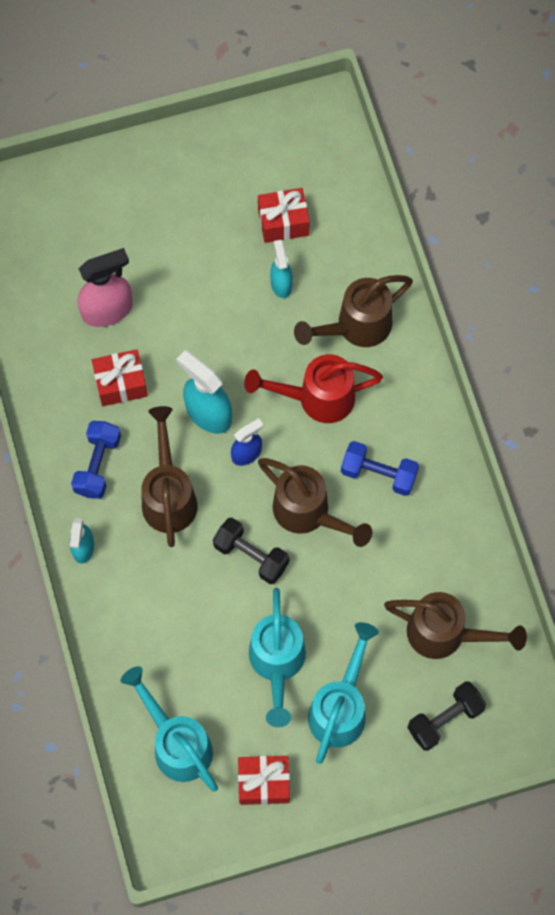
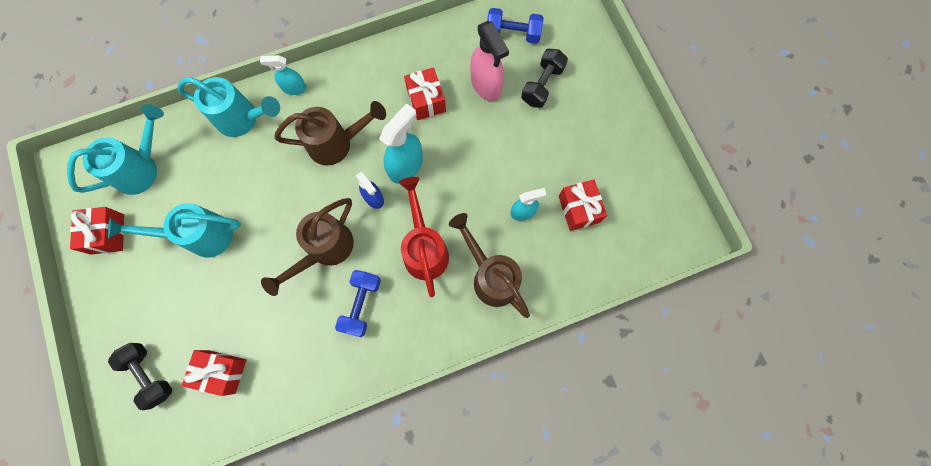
camera: 85 degrees right, 5 degrees up
(97, 465) = (359, 91): blue dumbbell -> blue dumbbell (513, 34)
(251, 555) = (289, 209): black dumbbell -> black dumbbell (542, 85)
(340, 707) = (164, 288): turquoise watering can -> turquoise watering can (243, 119)
(446, 634) = (222, 371): brown watering can -> red gift

